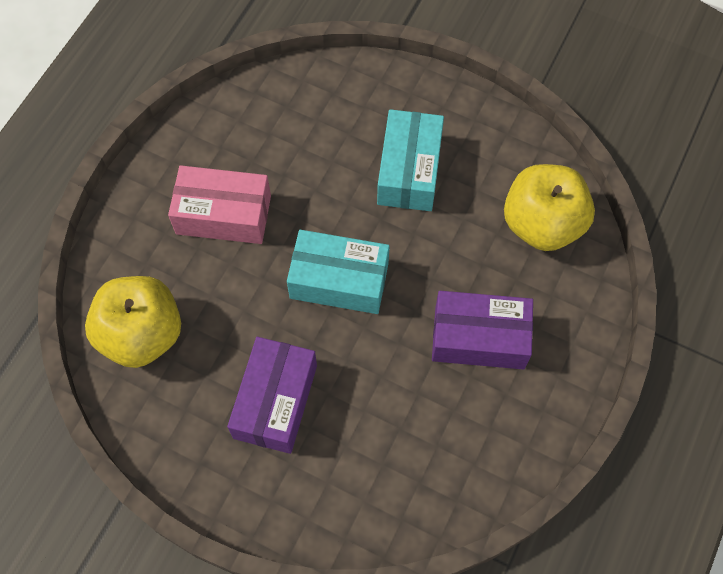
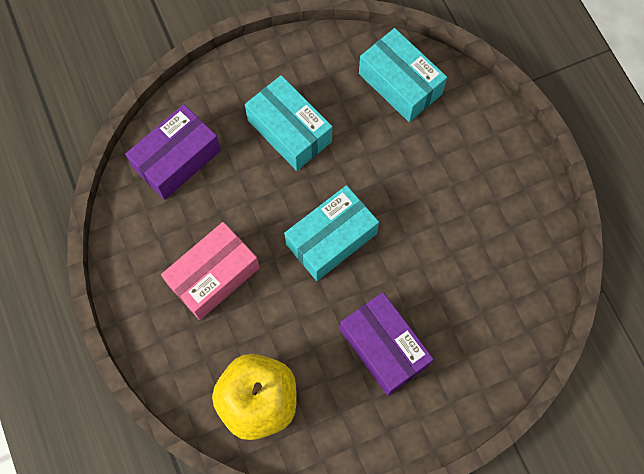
camera: 50 degrees left, 5 degrees up
(479, 338) = (445, 185): purple box -> purple box (177, 159)
(542, 224) = (400, 84): yellow apple -> turquoise box

